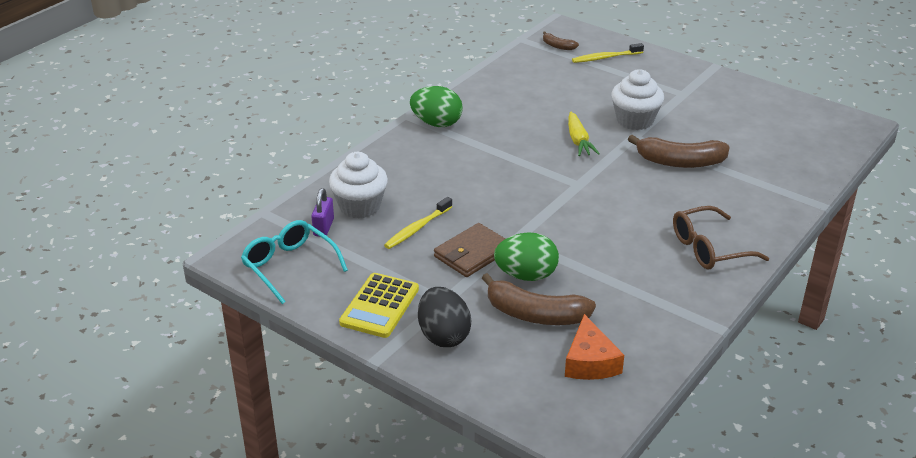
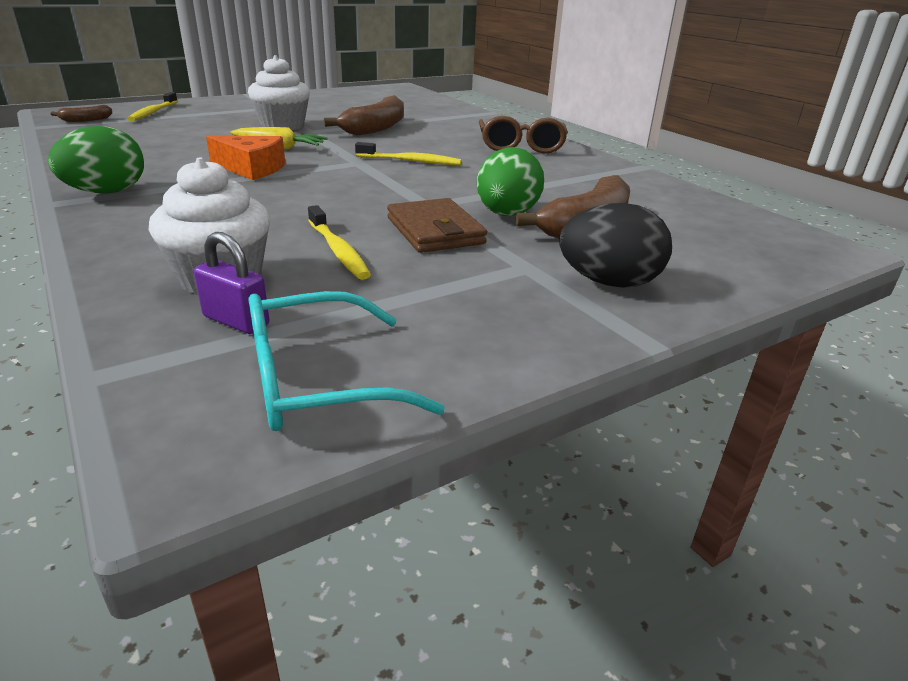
camera: 70 degrees left, 5 degrees down
(379, 306) = (510, 315): yellow calculator -> none
(590, 362) = (685, 219): orange cheese -> orange cheese (252, 168)
(605, 205) = (410, 161): none -> yellow toothbrush

